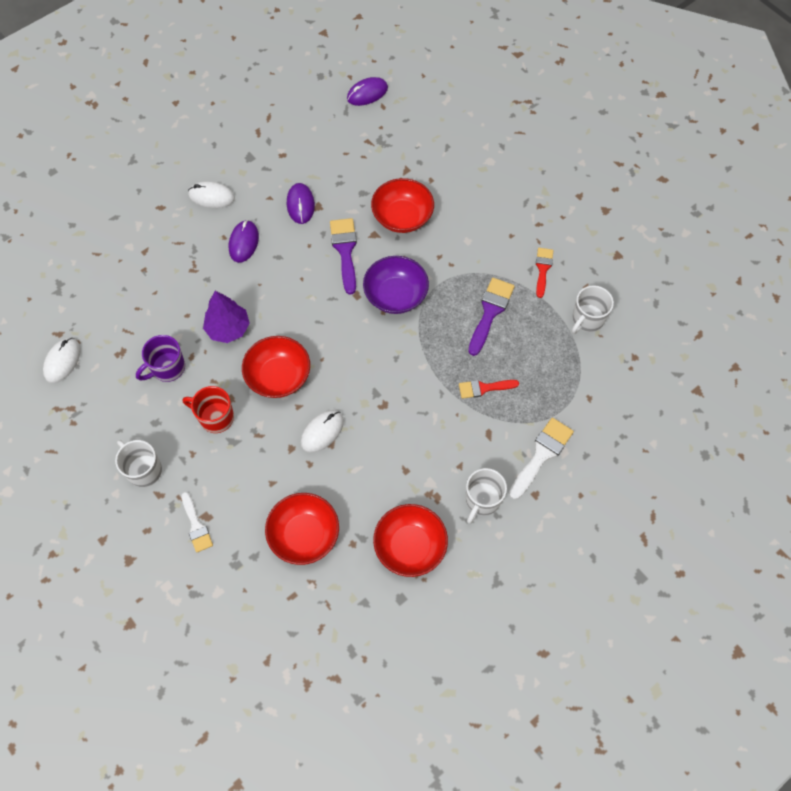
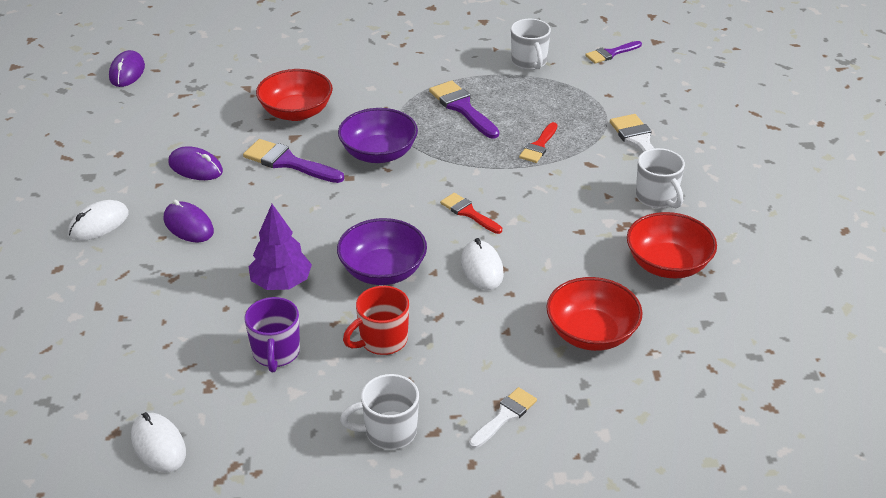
camera: 55 degrees left, 25 degrees down
(196, 526) = (505, 416): white brush -> white brush turned 60 degrees counterclockwise
(278, 376) = (383, 271): red bowl -> purple bowl
(543, 269) = (451, 62): red brush -> red brush (468, 213)
(649, 368) = (611, 53): none -> purple brush

